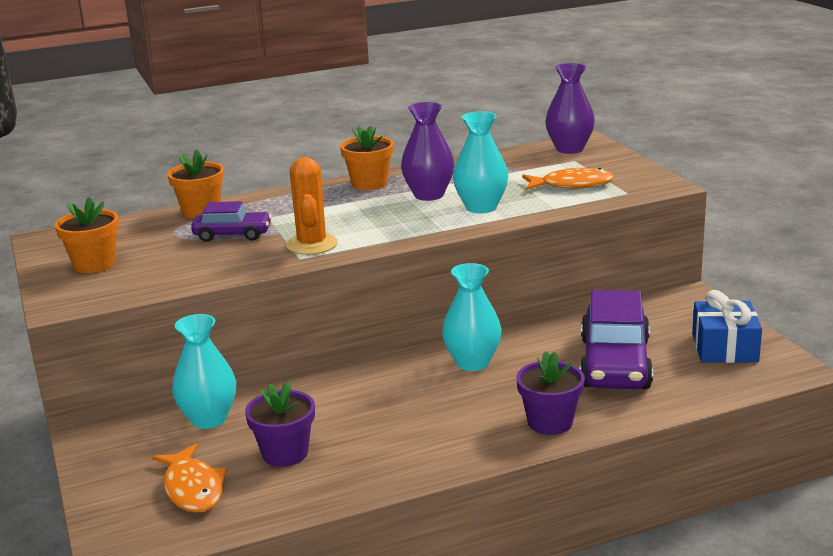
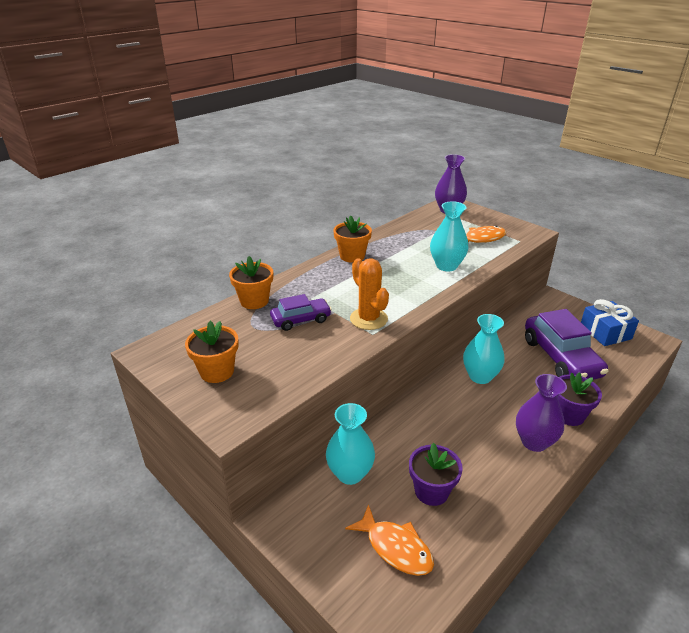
camera: 25 degrees left, 10 degrees up
(429, 195) = (402, 260): purple vase -> purple vase (534, 442)

